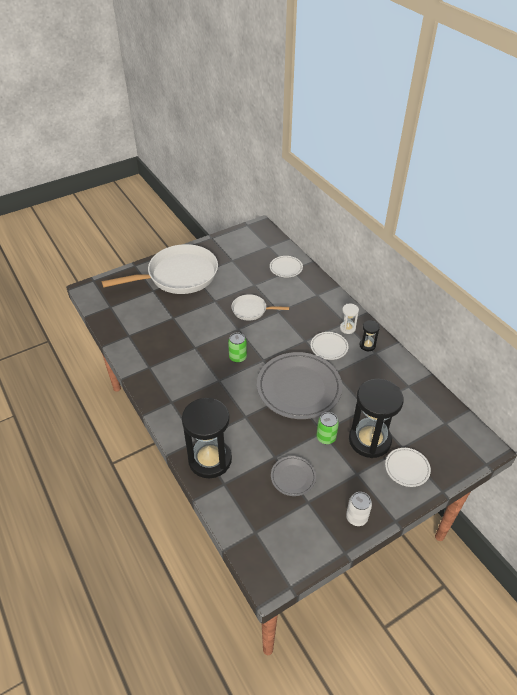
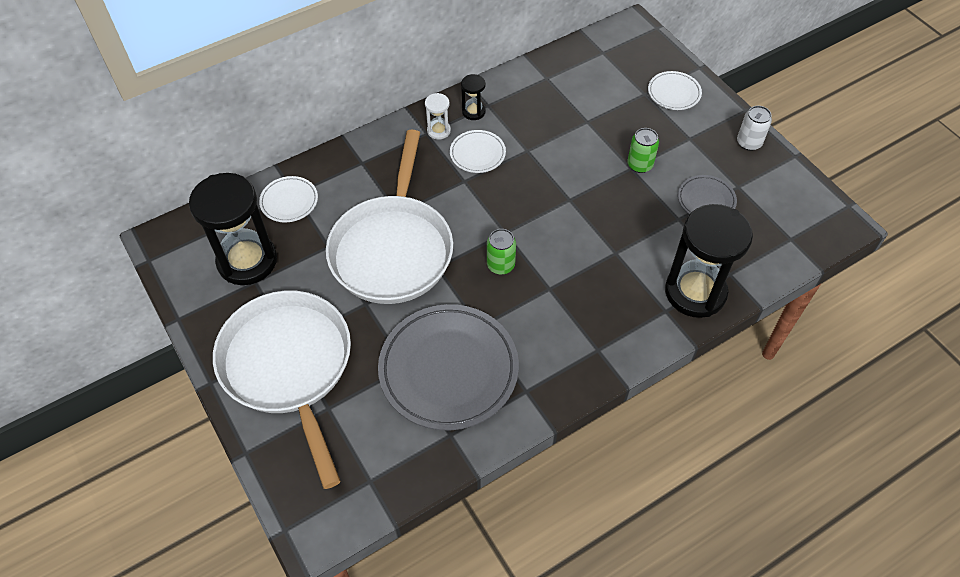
camera: 90 degrees left, 10 degrees up
(251, 310) = (393, 249): white pan -> white pan, size x2.11
(299, 388) = (558, 190): grey plate -> grey plate (448, 369)
(369, 440) = (638, 123): black hourglass -> black hourglass (247, 261)

